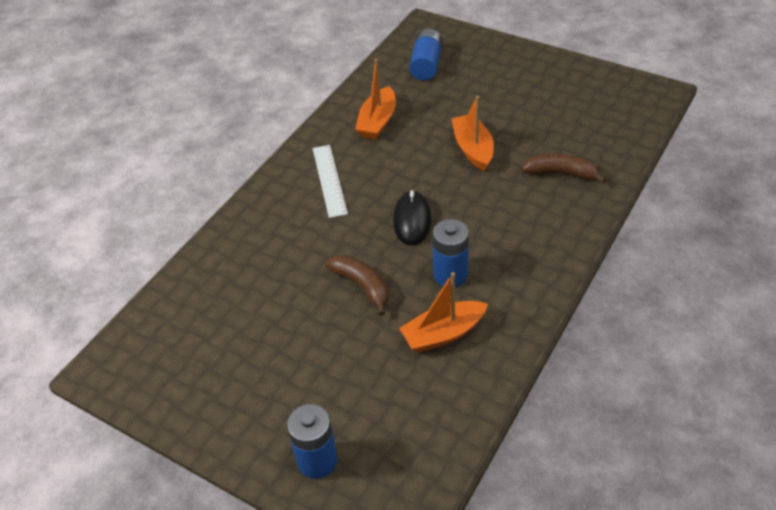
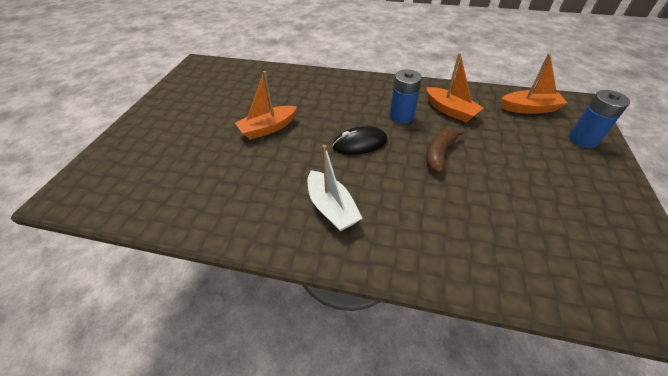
camera: 110 degrees left, 0 degrees up
(329, 180) = (331, 208): white ruler -> white boat
(377, 122) = (236, 194): orange boat -> orange boat (529, 108)
(426, 65) = (140, 179): blue battery -> none
(561, 173) = (287, 88): brown banana -> none

